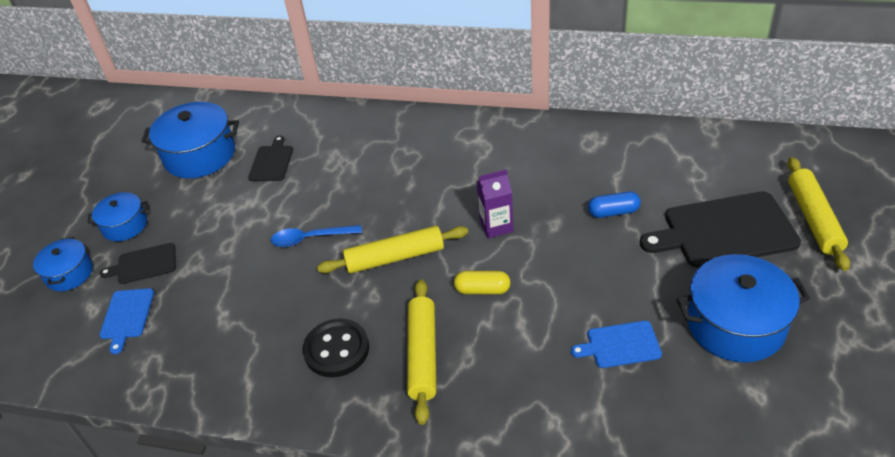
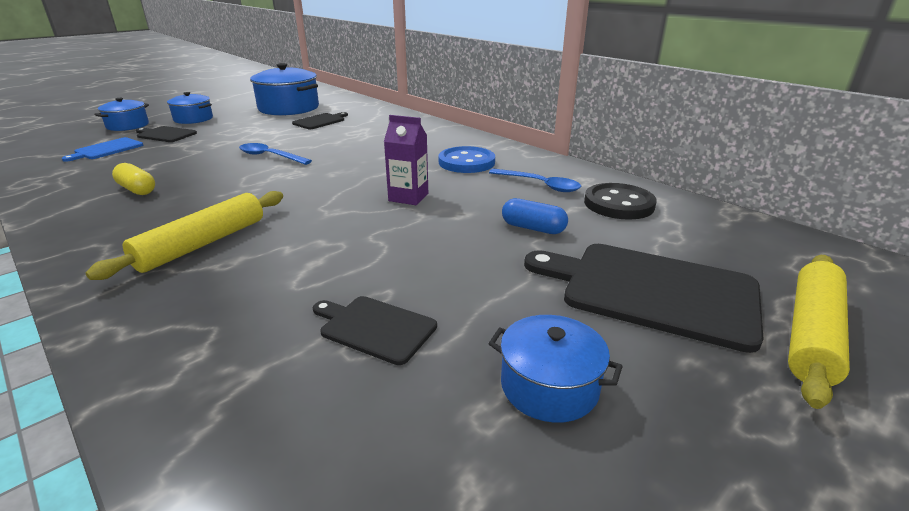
camera: 30 degrees right, 15 degrees down
(336, 349) = (161, 213): black button -> black button (618, 204)
(395, 257) = (301, 184): yellow rolling pin -> none
(482, 290) = (326, 227): yellow capsule -> yellow capsule (137, 189)
(485, 159) = (466, 162): none -> blue button
(569, 160) = (539, 185): none -> blue spoon
(620, 345) = (374, 328): blue cutting board -> black cutting board
(735, 324) = (549, 386): blue pot -> blue pot, size x0.58

